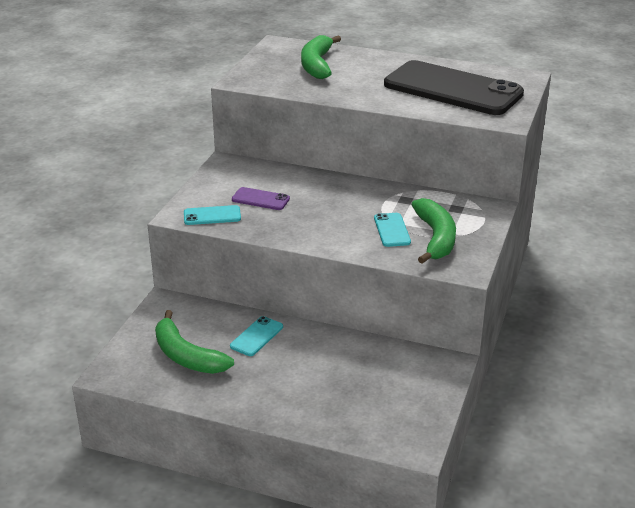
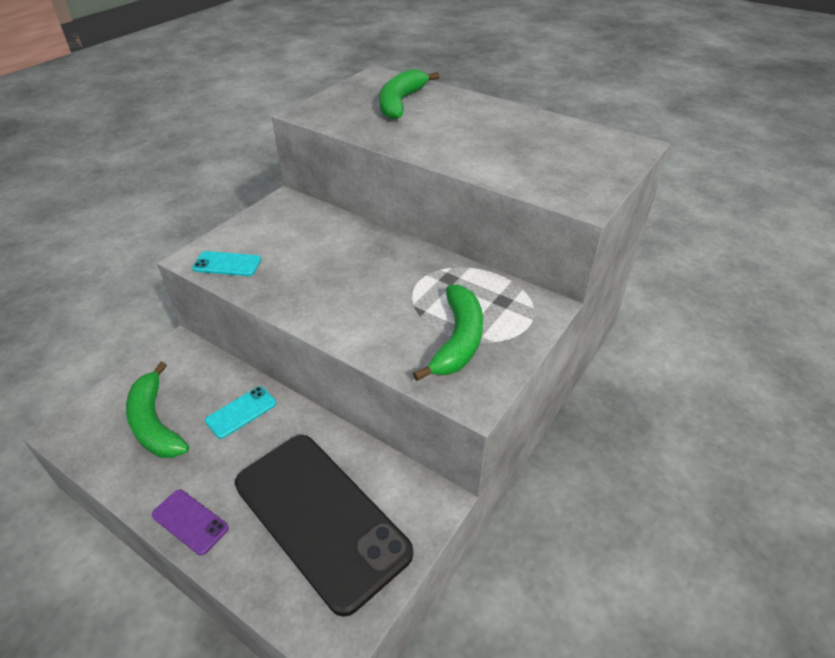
camera: 15 degrees right, 10 degrees up
(260, 199) = (290, 251): purple phone -> purple phone (190, 521)
(392, 230) = (411, 319): turquoise phone -> none
(452, 89) = (537, 150): black phone -> black phone (321, 517)

